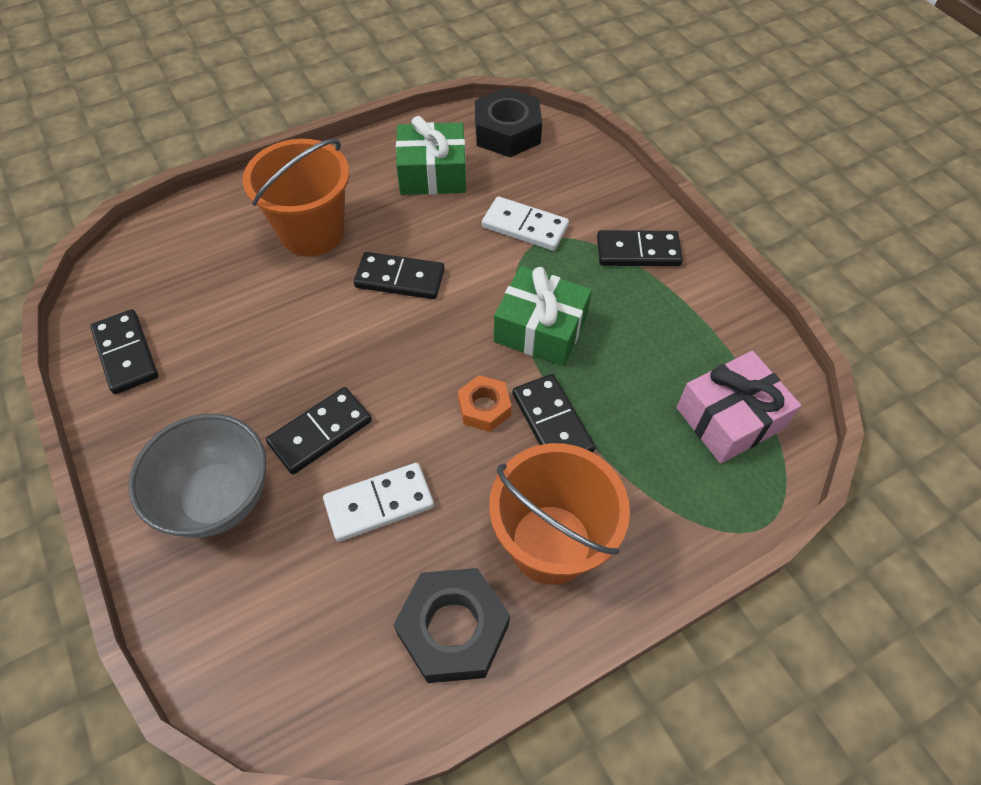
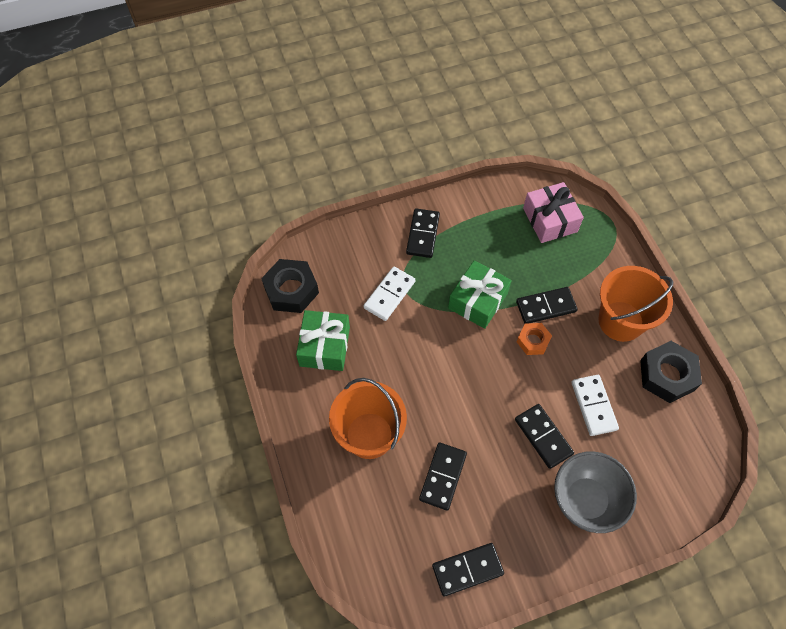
camera: 80 degrees left, 5 degrees up
(400, 279) = (424, 379): black domino -> black domino (443, 477)

